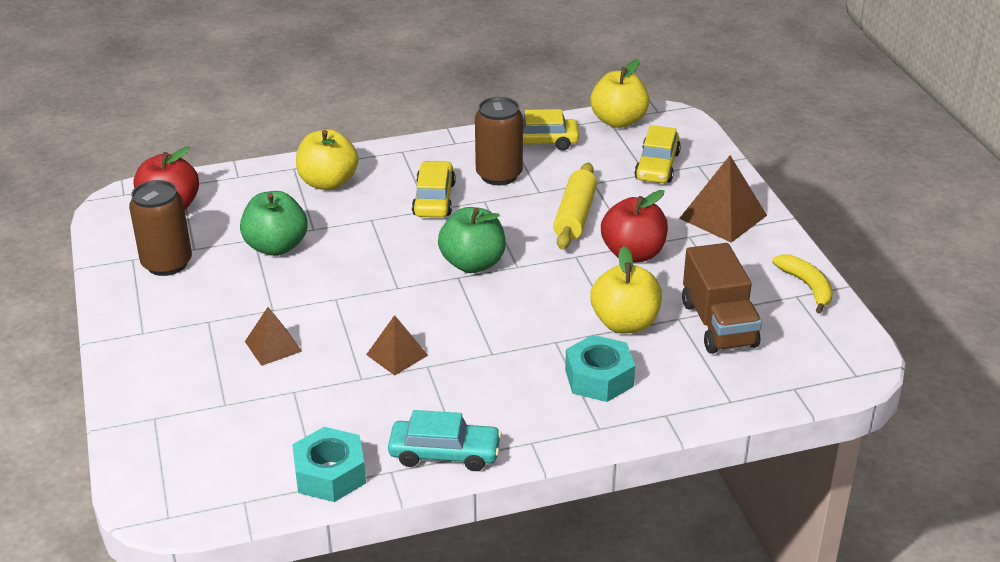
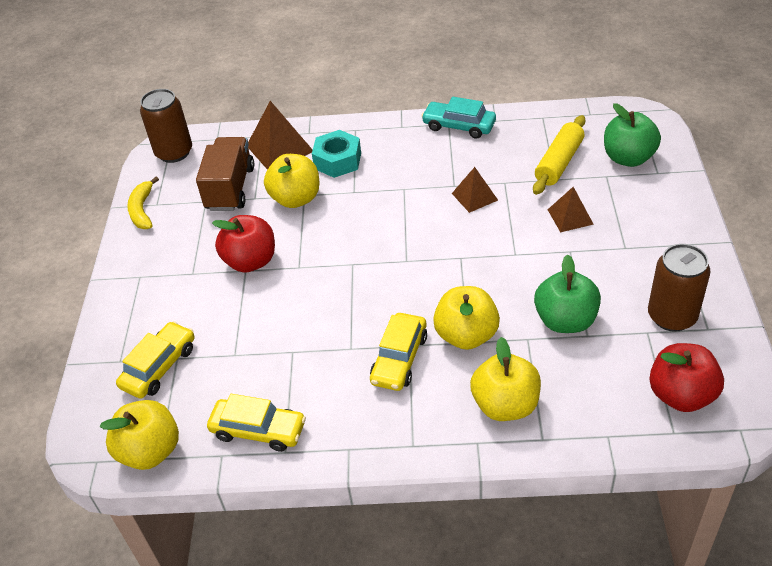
camera: 160 degrees left, 10 degrees up
(330, 474) = (534, 122): turquoise nut -> none
(374, 223) = (466, 335): none -> yellow apple
(473, 263) = (389, 272): green apple -> green apple (628, 158)
(499, 175) = (321, 383): brown can -> brown can (174, 152)
(575, 216) = (275, 312): yellow rolling pin -> yellow rolling pin (559, 163)
(723, 216) = (149, 290): brown pyramid -> brown pyramid (280, 148)

